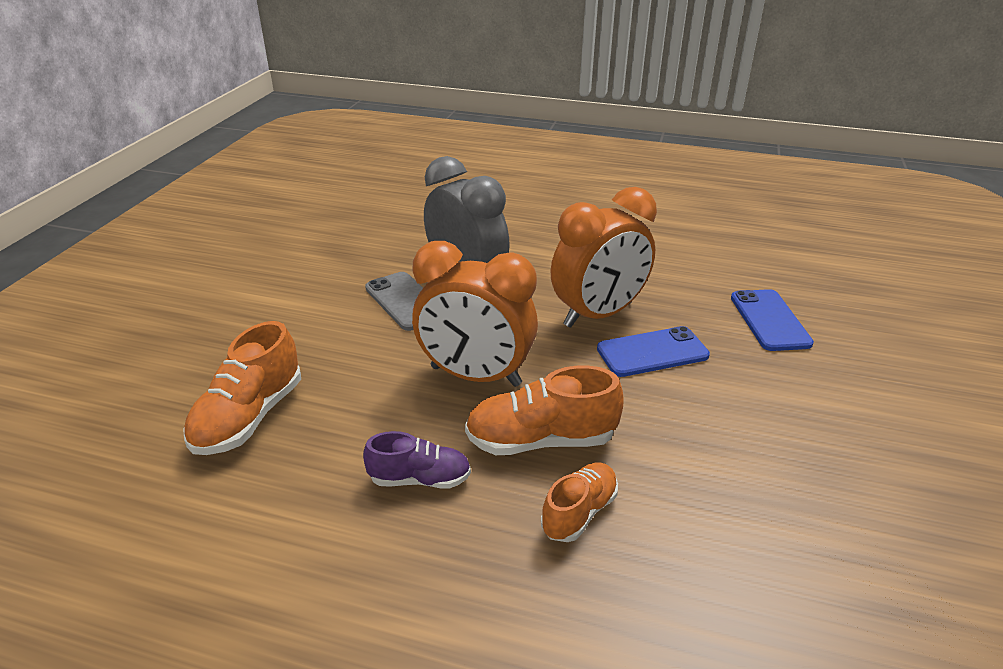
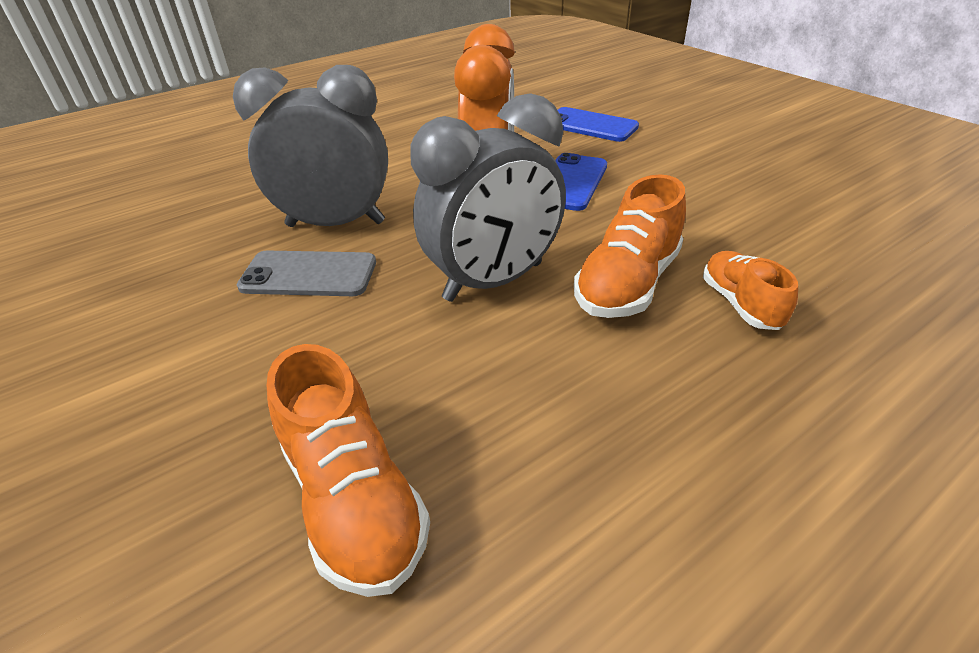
camera: 50 degrees left, 5 degrees up
(420, 479) = (616, 385): purple shoe -> none
(475, 376) = (493, 282): orange clock -> grey clock

